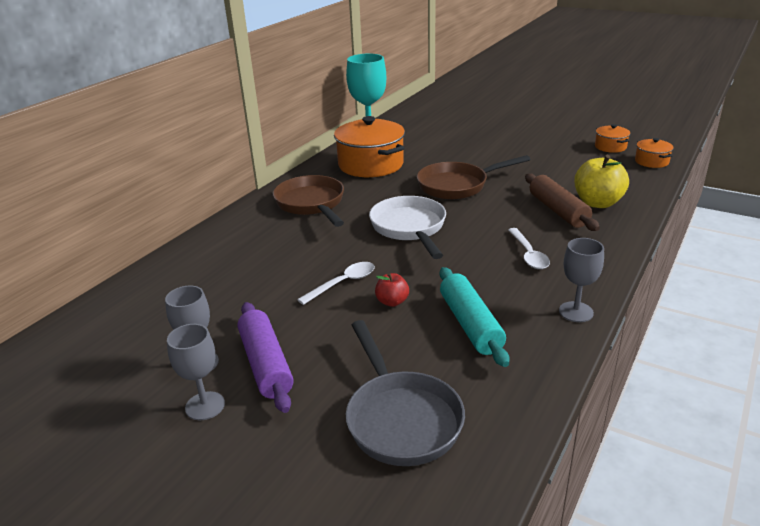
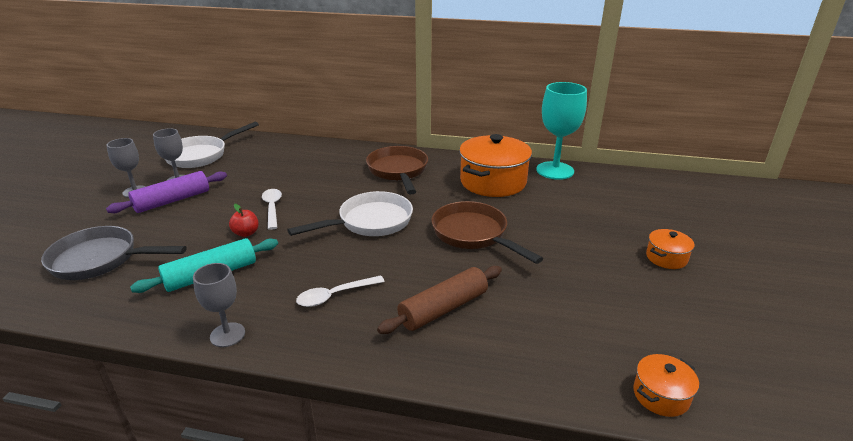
camera: 70 degrees right, 0 degrees up
(125, 344) = (201, 155): none -> white pan
(311, 204) = (398, 171): brown pan -> brown pan turned 60 degrees counterclockwise
(343, 283) = (272, 208): white spoon -> white spoon turned 135 degrees counterclockwise
(401, 418) = (101, 260): grey pan -> grey pan turned 45 degrees clockwise
(597, 203) = (479, 340): yellow apple -> none
(610, 147) = (684, 347): orange pot -> orange pot (666, 258)

